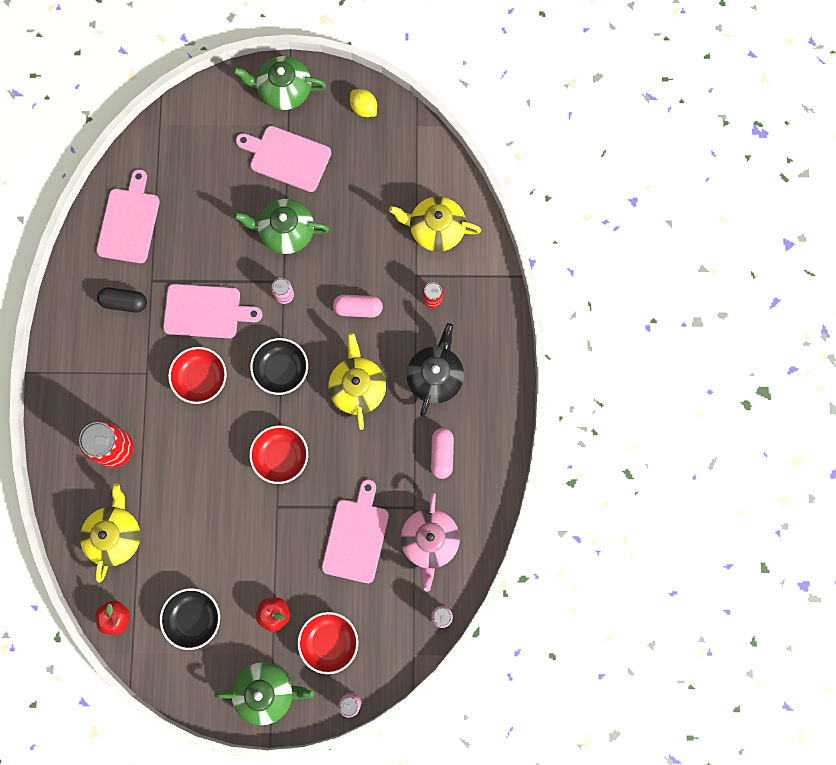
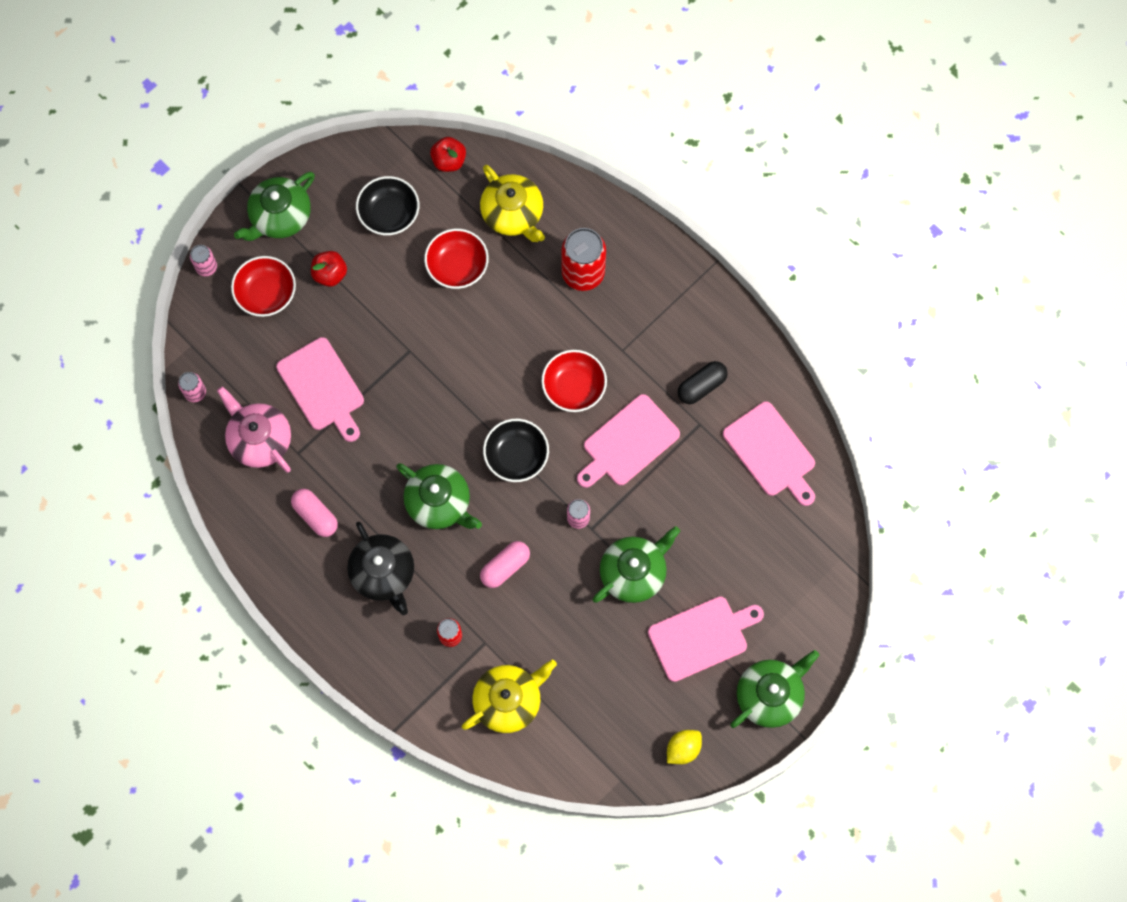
camera: 135 degrees right, 5 degrees down
(281, 457) = (445, 390): red bowl -> red bowl (457, 266)
(357, 387) = (439, 503): yellow teapot -> green teapot
(364, 108) = (683, 749): yellow lemon -> yellow lemon turned 45 degrees counterclockwise

